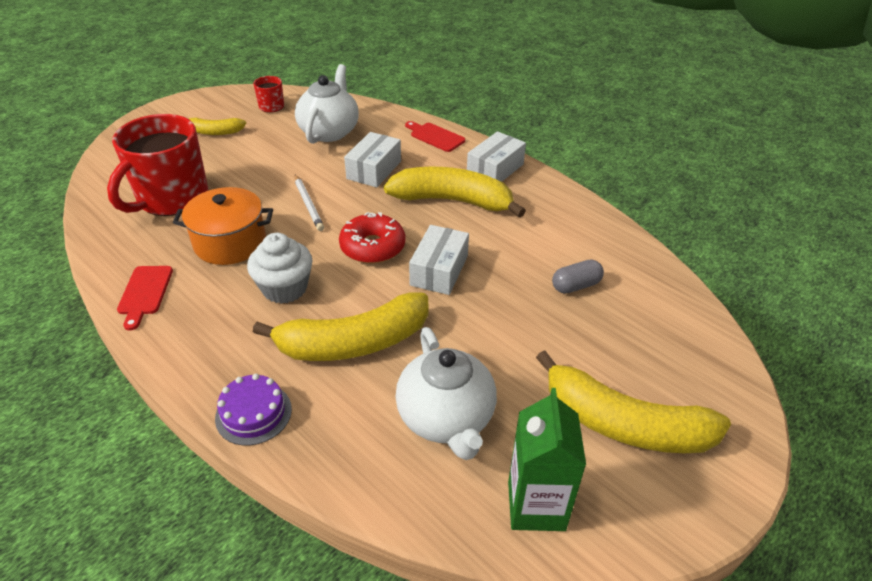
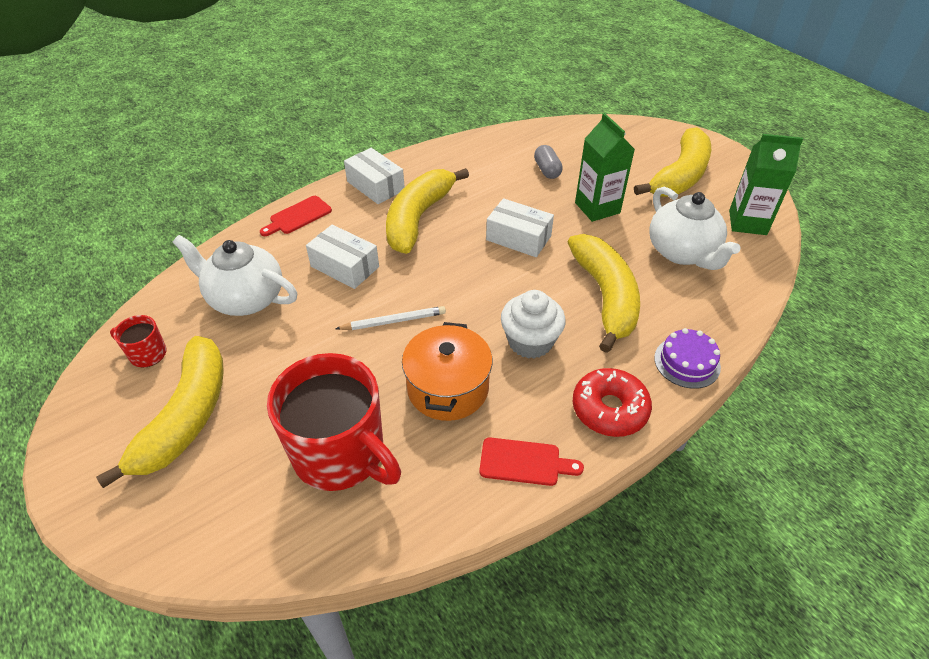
camera: 80 degrees left, 5 degrees up
(214, 132) = (186, 417): yellow banana -> yellow banana, size x1.89
(372, 247) = (478, 276): red donut -> red donut (609, 409)
(446, 418) = (682, 252): white teapot -> white teapot turned 75 degrees clockwise
(514, 333) = (597, 208): none -> green carton

